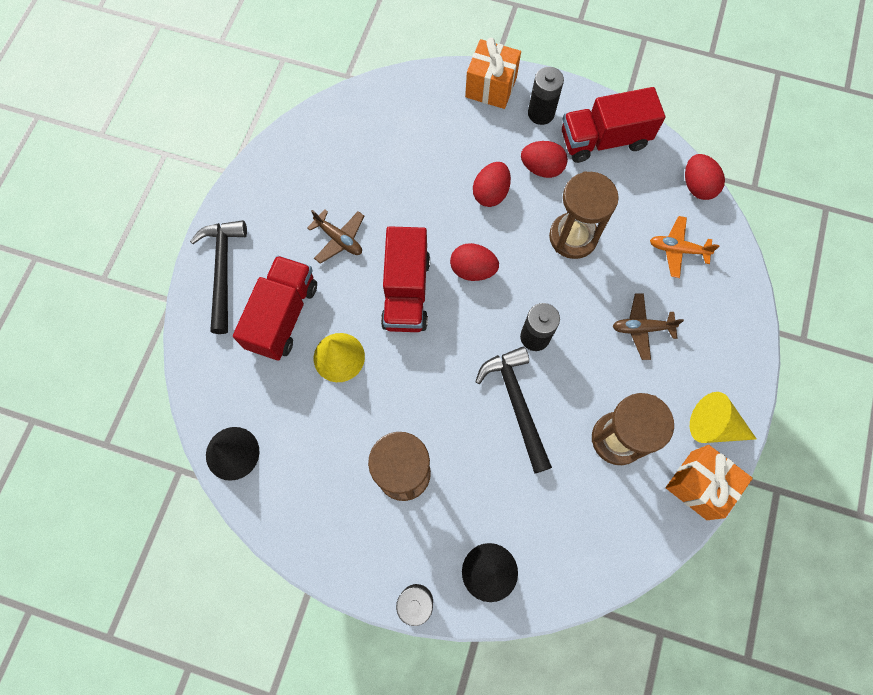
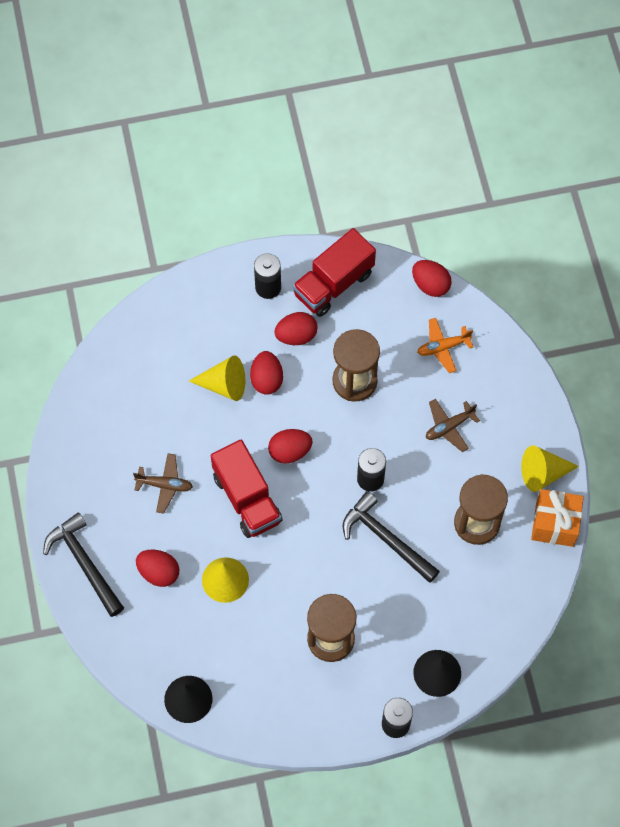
camera: 30 degrees left, 5 degrees down
(283, 316) = (159, 572): red truck -> red egg
(449, 178) = (224, 385): none -> yellow cone
(491, 87) = (212, 285): orange gift -> none

